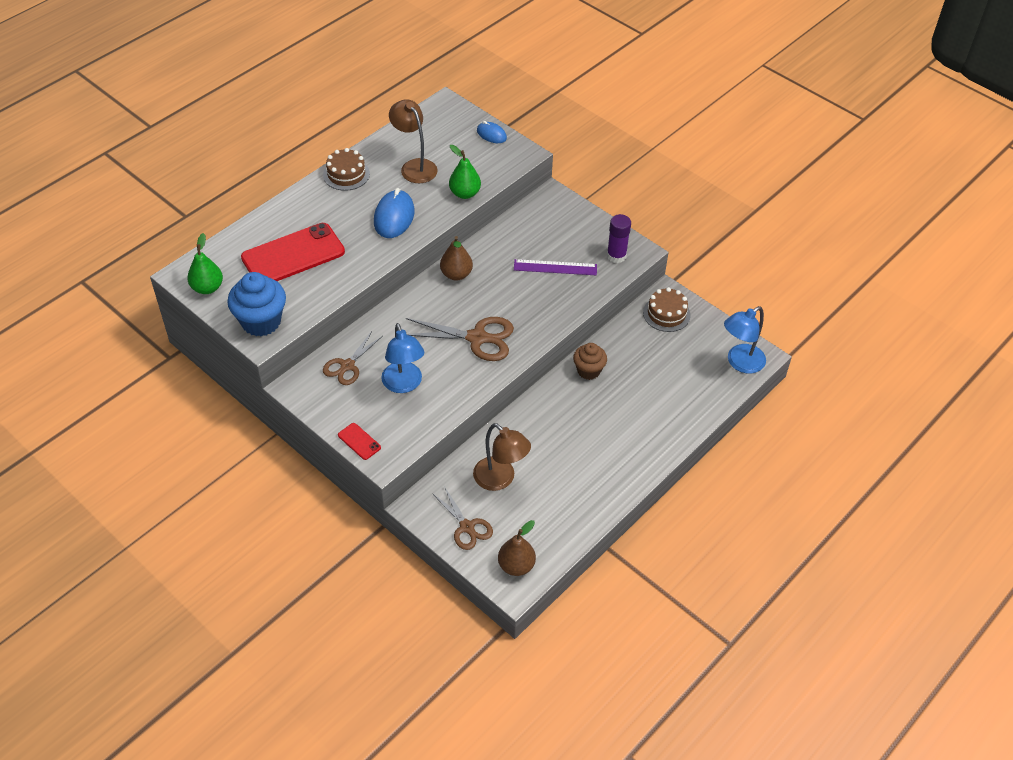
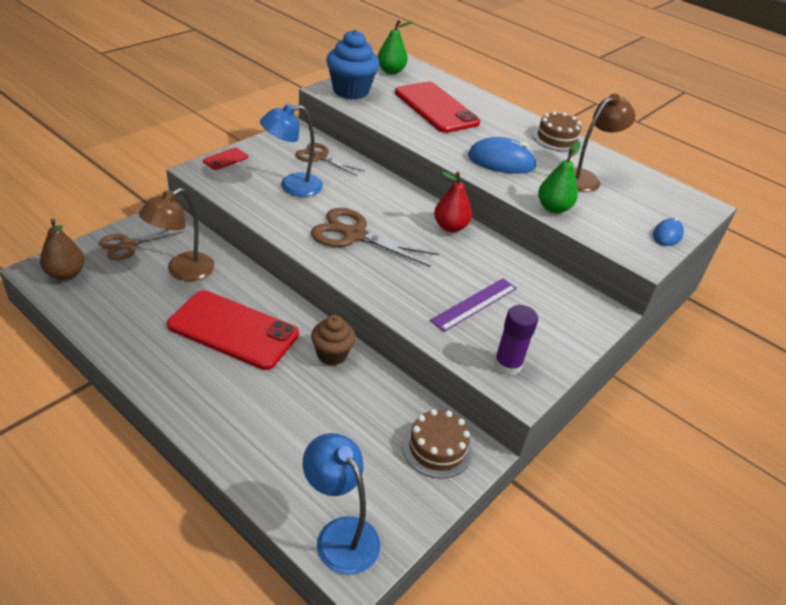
camera: 85 degrees right, 10 degrees down
(456, 274) = (450, 227): brown pear -> red pear
(477, 338) = (354, 235): brown scissors -> brown scissors turned 105 degrees clockwise
(555, 267) = (474, 304): purple ruler -> purple ruler turned 45 degrees clockwise
(571, 434) = (233, 330): none -> red phone

